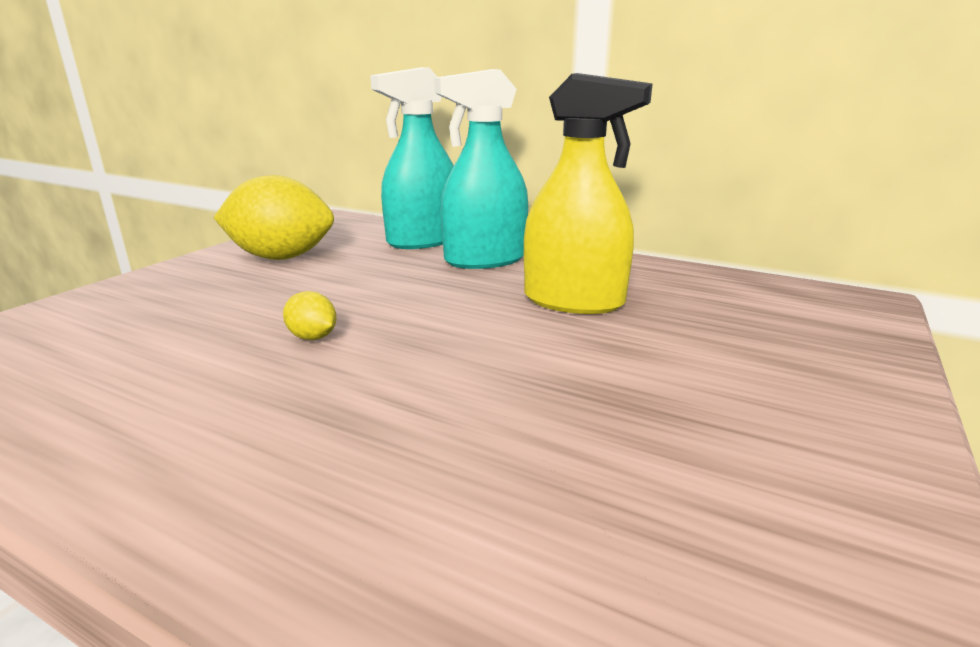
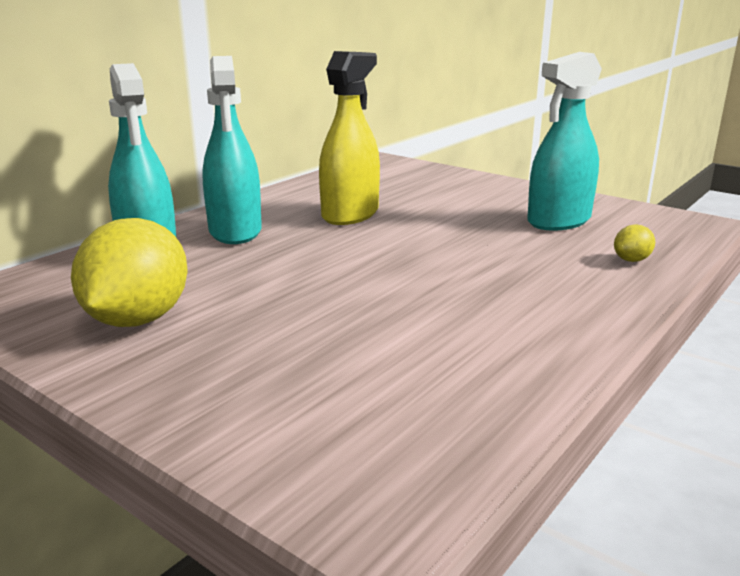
camera: 80 degrees left, 0 degrees up
(313, 337) = (382, 293): yellow lemon -> yellow lemon (631, 260)
(672, 483) = (559, 221): none -> turquoise spray bottle

